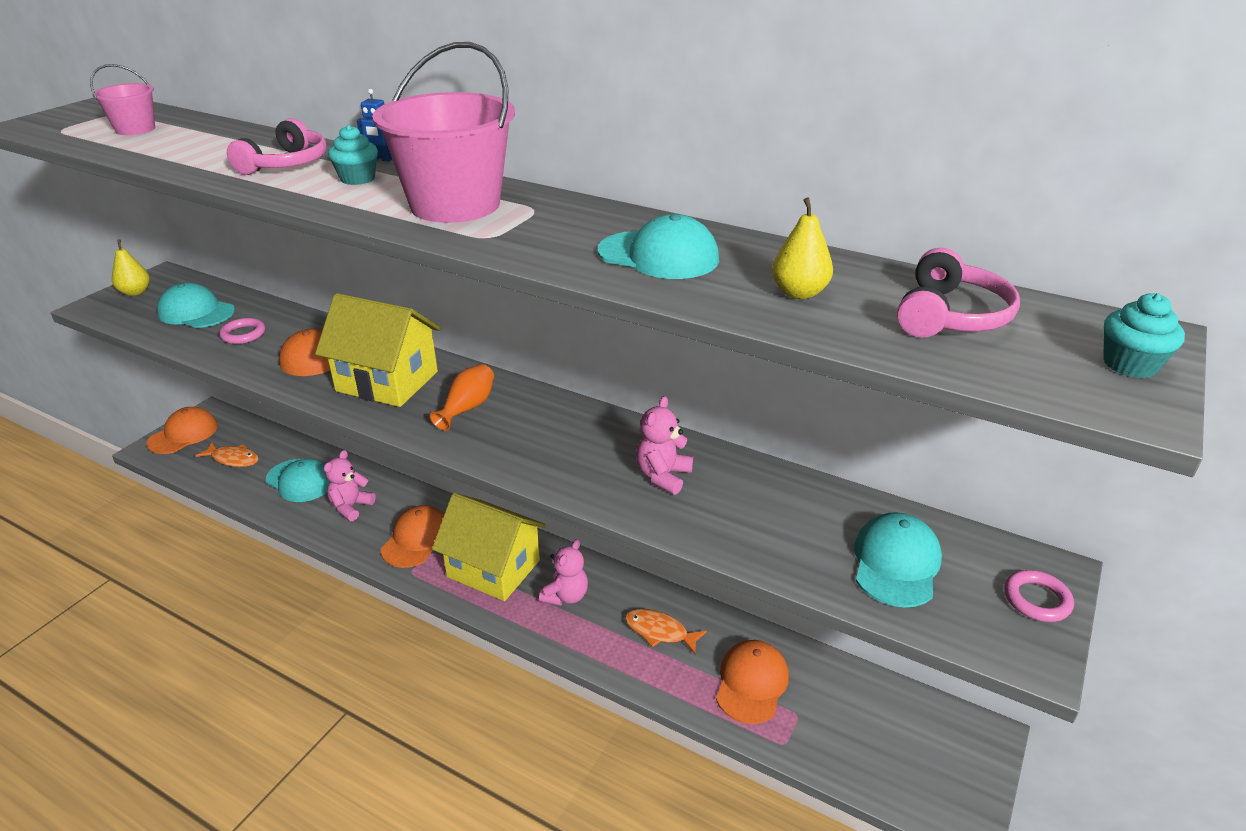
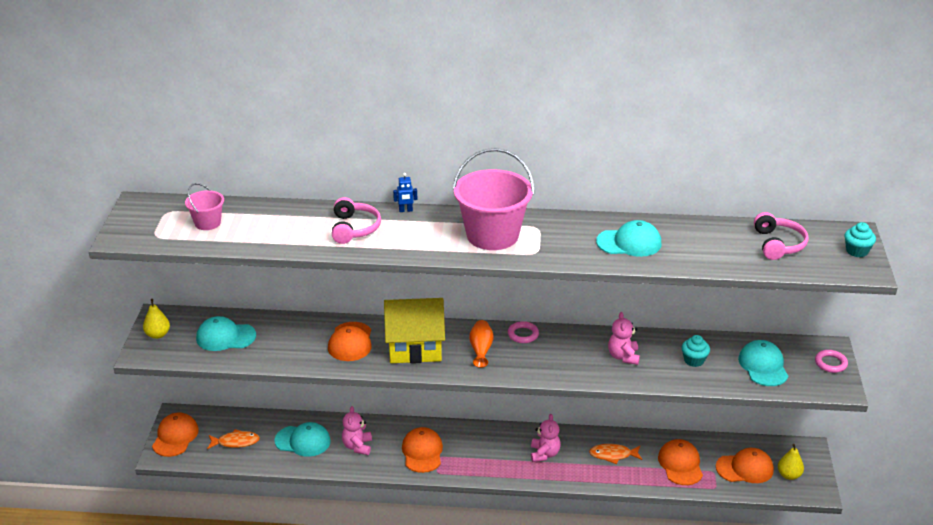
camera: 25 degrees left, 0 degrees up
(243, 334) = (281, 343): pink ring -> pink ring (523, 334)
(357, 179) = (413, 229): turquoise cupcake -> turquoise cupcake (694, 360)
(493, 568) = (487, 453): yellow house -> none
(799, 293) = (709, 248): yellow pear -> yellow pear (789, 475)
(853, 729) = (745, 468): none -> orange cap

